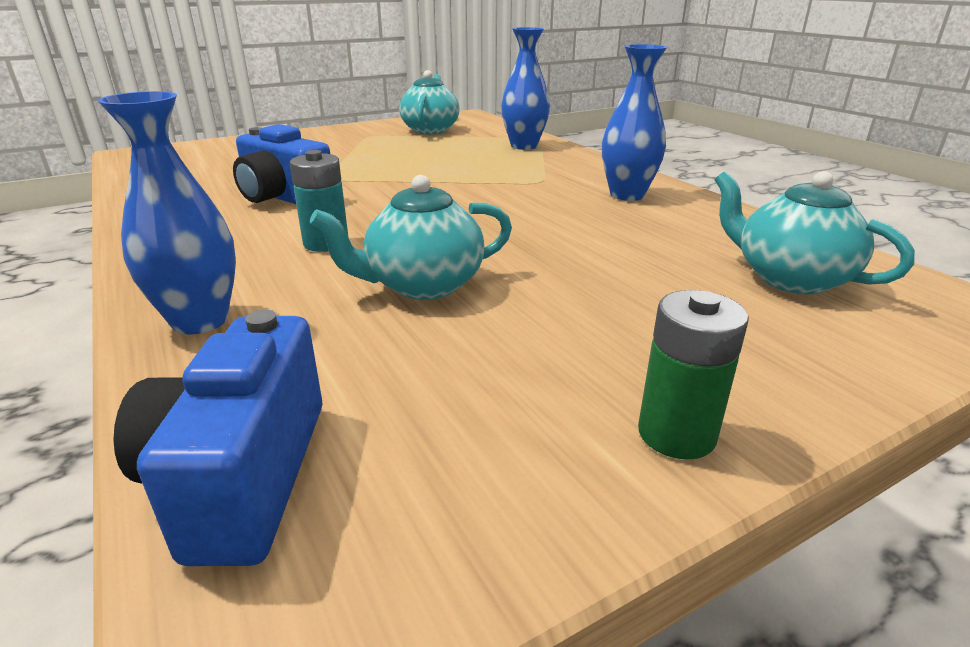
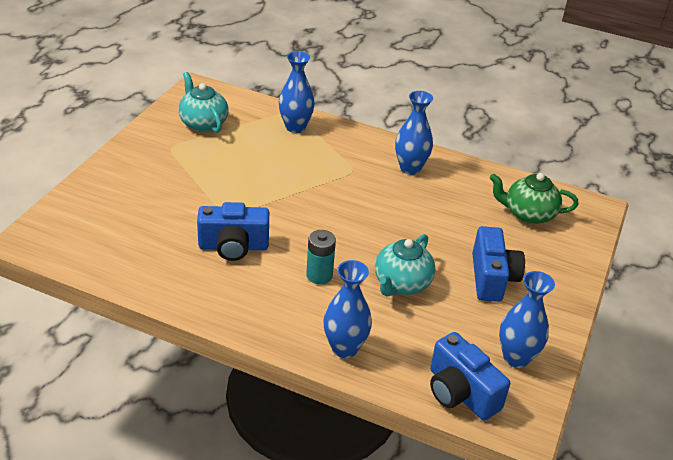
camera: 40 degrees left, 10 degrees up
(467, 473) = (516, 358): none -> blue vase
(600, 329) = (492, 278): none -> blue camera
(676, 434) = (553, 314): green battery -> none
(789, 278) = (528, 214): turquoise teapot -> green teapot

